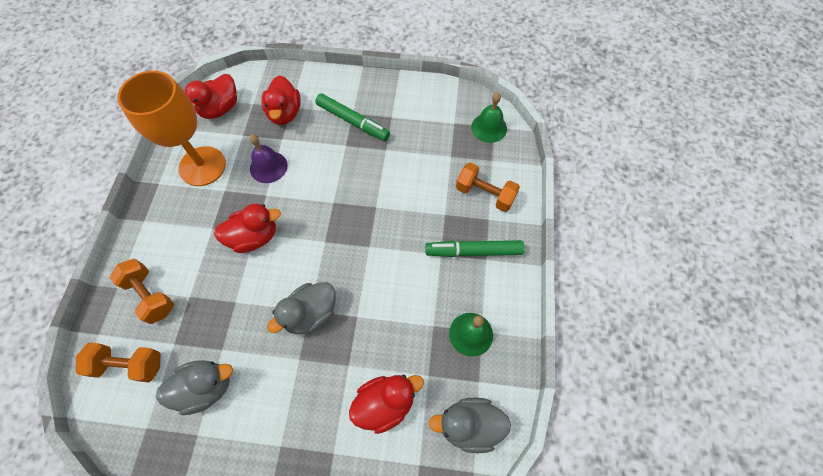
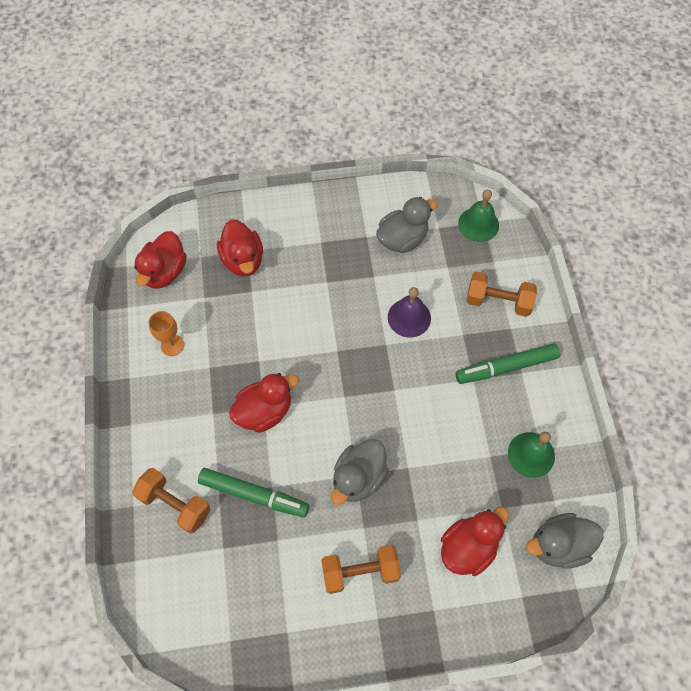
camera: 15 degrees left, 0 degrees up
(129, 365) = (183, 583): orange dumbbell -> orange dumbbell (360, 571)
(202, 166) = (172, 345): orange goblet -> orange goblet, size x0.43
(206, 387) = (277, 583): grey duck -> grey duck (402, 239)
(268, 167) = (249, 328): purple bell -> purple bell (409, 317)
(353, 121) = (325, 252): green marker -> green marker (254, 495)

